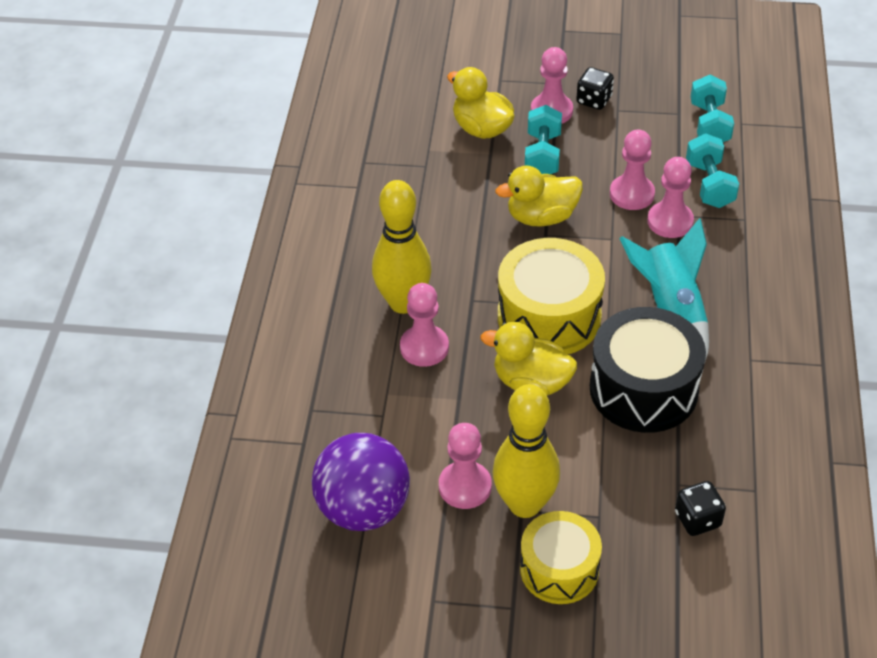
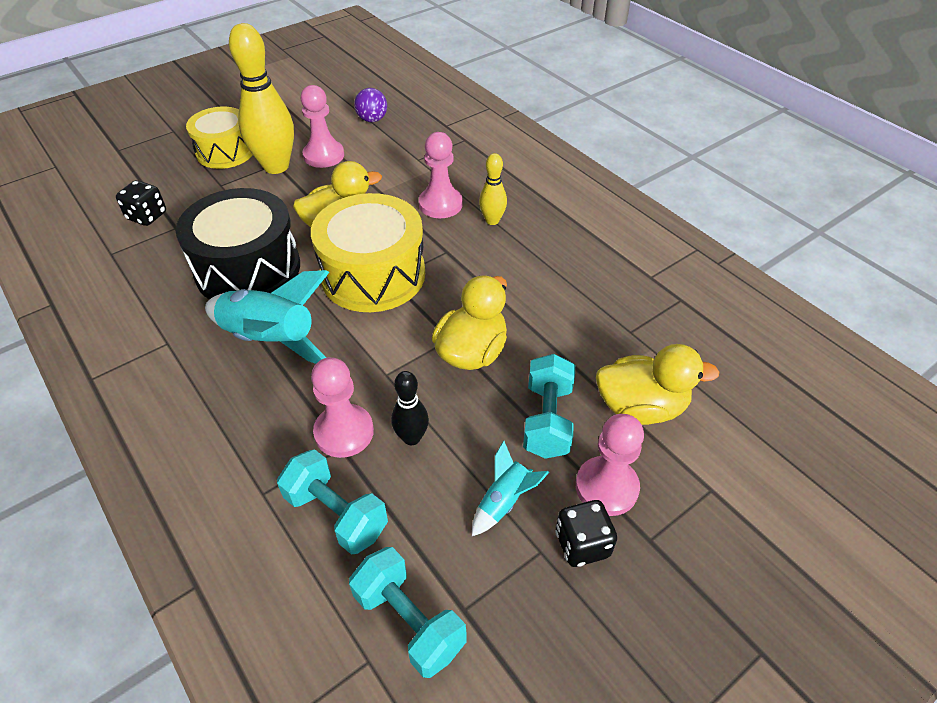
camera: 135 degrees right, 0 degrees up
(363, 508) = (372, 119): purple ball -> purple ball, size x0.47
(403, 303) = (492, 220): yellow bowling pin -> yellow bowling pin, size x0.50
(542, 155) = (547, 420): turquoise dumbbell -> turquoise dumbbell turned 45 degrees clockwise
(612, 137) = (504, 501): none -> turquoise rocket
(632, 194) = (411, 438): pink pawn -> black bowling pin

